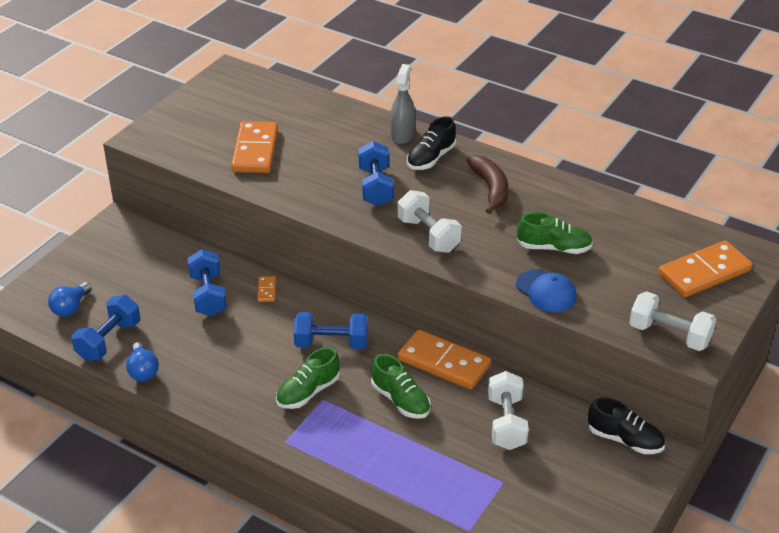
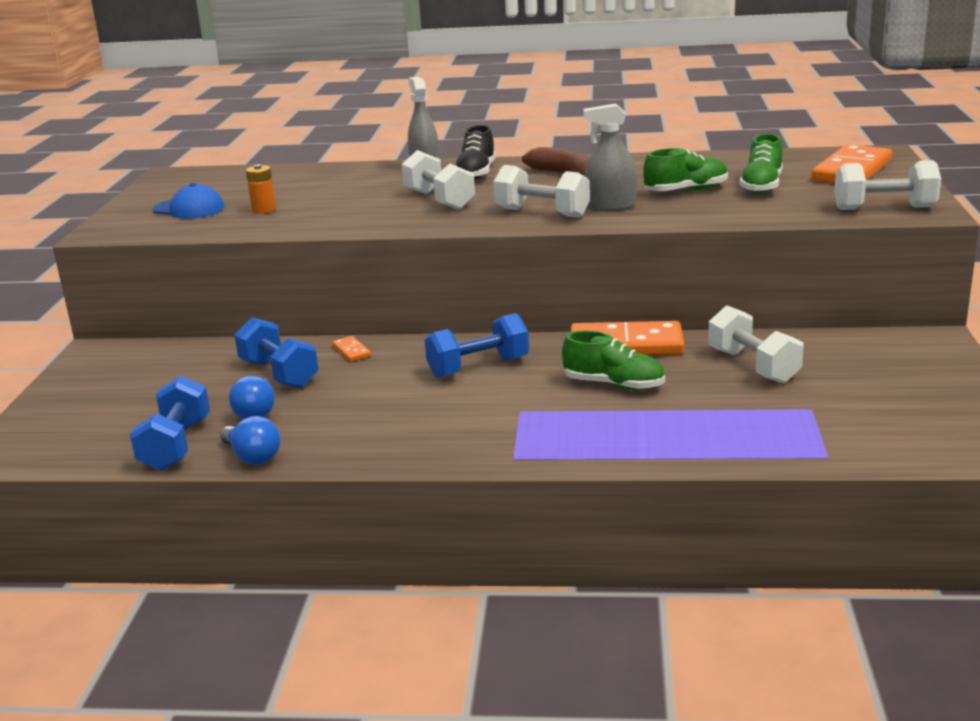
camera: 25 degrees left, 15 degrees down
(70, 308) = (91, 433): blue light bulb -> blue light bulb (257, 412)
(255, 150) = (264, 210): orange domino -> orange battery
(308, 392) = (495, 410): green shoe -> green shoe (761, 186)
(375, 187) = (439, 200): blue dumbbell -> white dumbbell
(482, 247) = (611, 206): none -> grey spray bottle
(546, 291) = (720, 214): blue cap -> blue cap (189, 209)
(625, 440) = (889, 341): black shoe -> none

